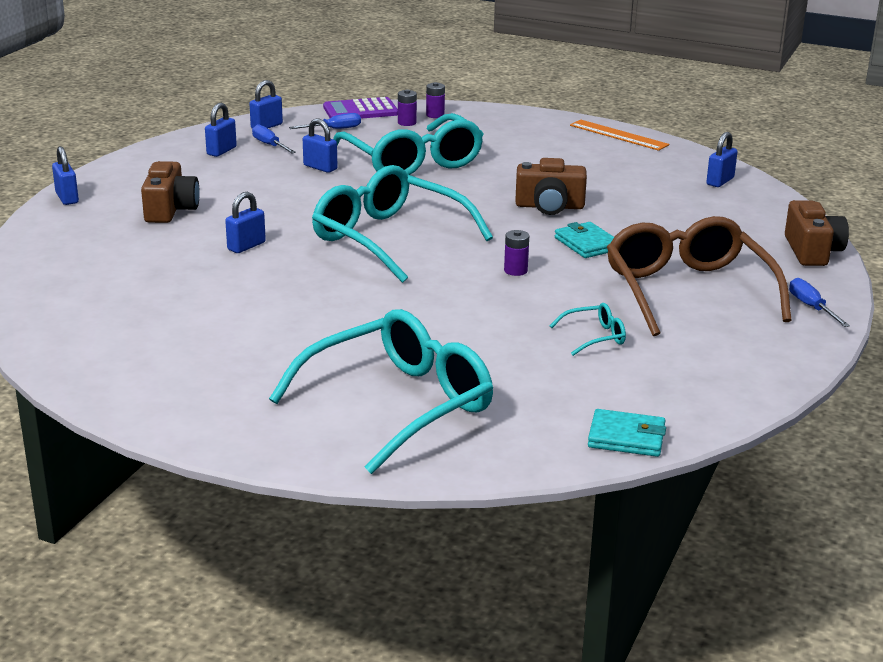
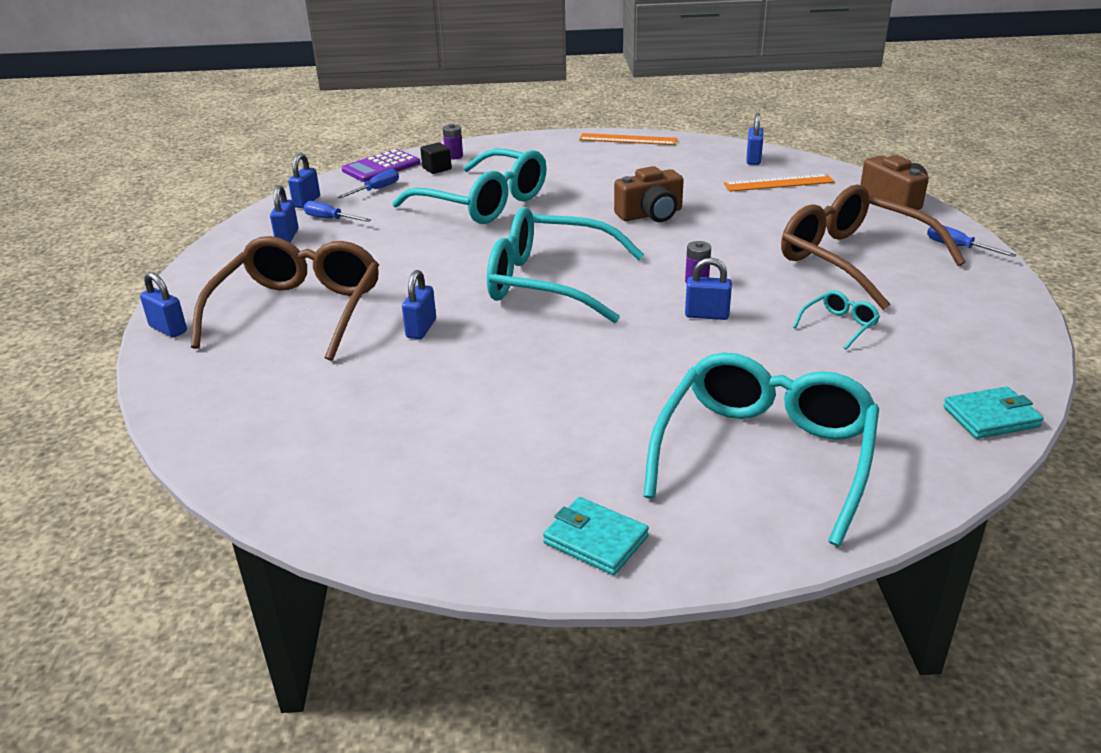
camera: 25 degrees left, 5 degrees up
(170, 210) = (299, 311): brown camera -> brown glasses
(320, 167) = (404, 229): blue padlock -> blue padlock (707, 315)
(407, 123) = (437, 168): purple battery -> black cube
(587, 244) = (723, 240): turquoise wallet -> turquoise wallet (595, 540)
(714, 208) = (778, 183): none -> orange ruler

